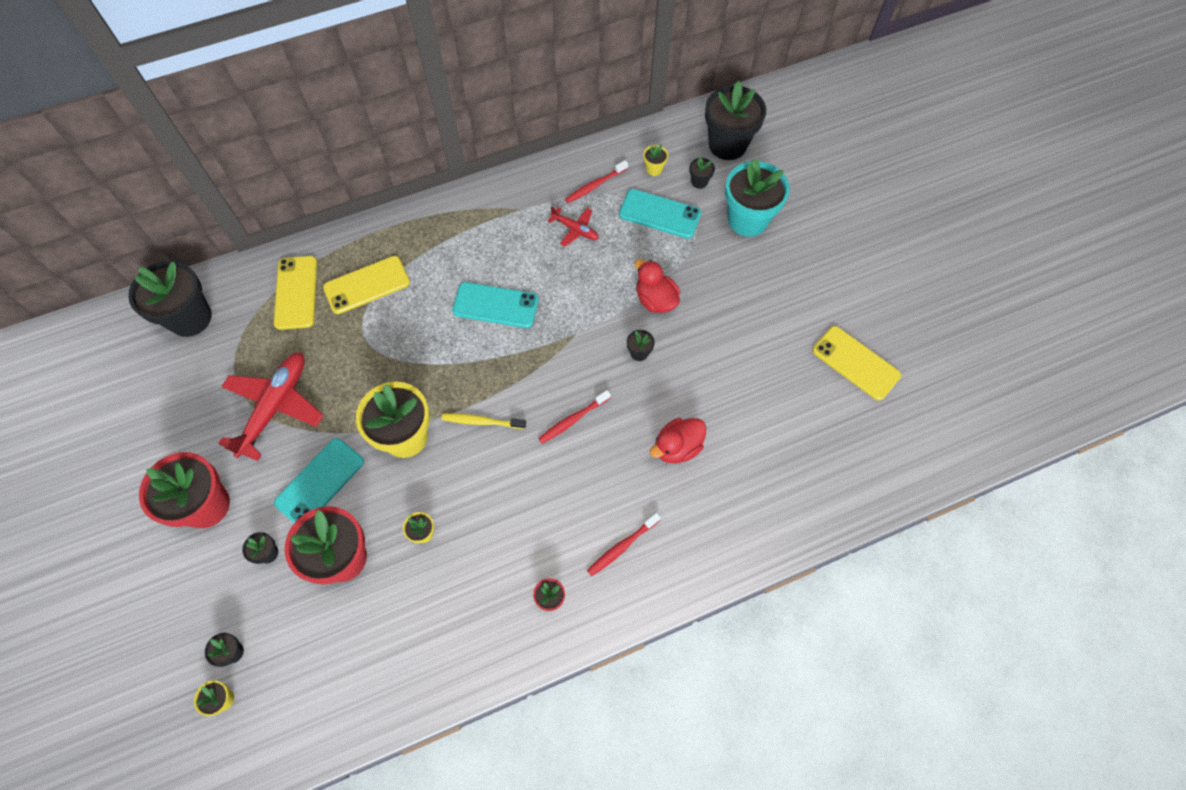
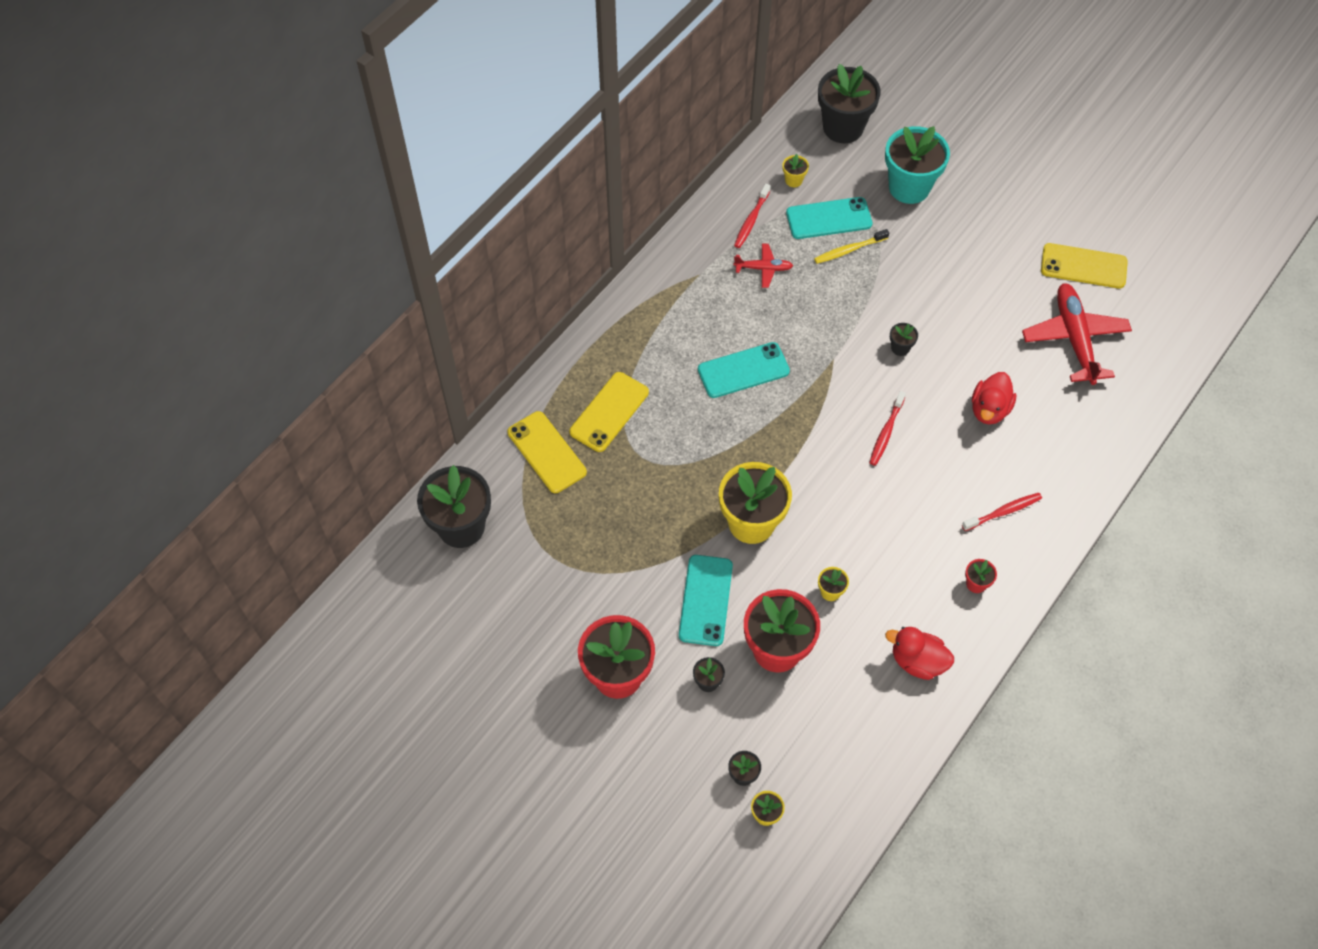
camera: 30 degrees left, 5 degrees down
(275, 407) = (611, 561): red plane -> red plane (1074, 339)
(482, 421) = (809, 475): yellow toothbrush -> yellow toothbrush (849, 250)
(622, 546) = (1003, 512): red toothbrush -> red toothbrush turned 135 degrees counterclockwise
(655, 299) = (880, 295): red duck -> red duck (917, 661)
(699, 182) = (842, 173): black flower pot -> none

